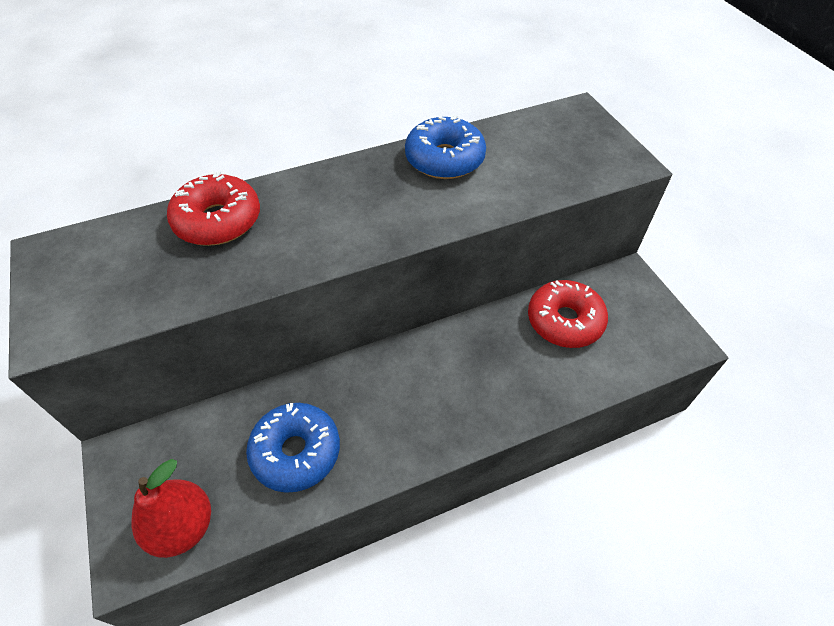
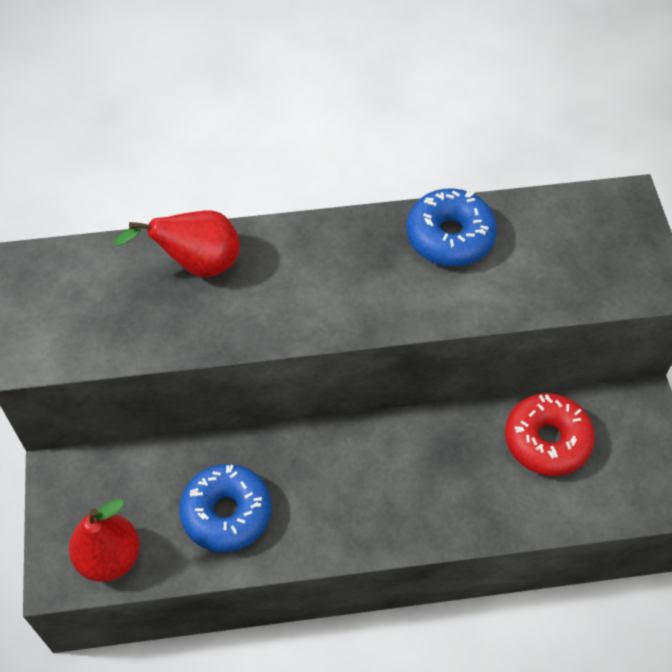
camera: 15 degrees right, 5 degrees up
(218, 221) = (197, 264): red donut -> red pear

